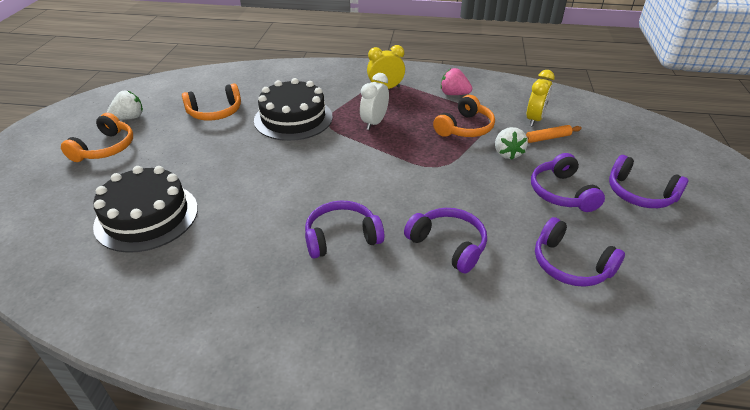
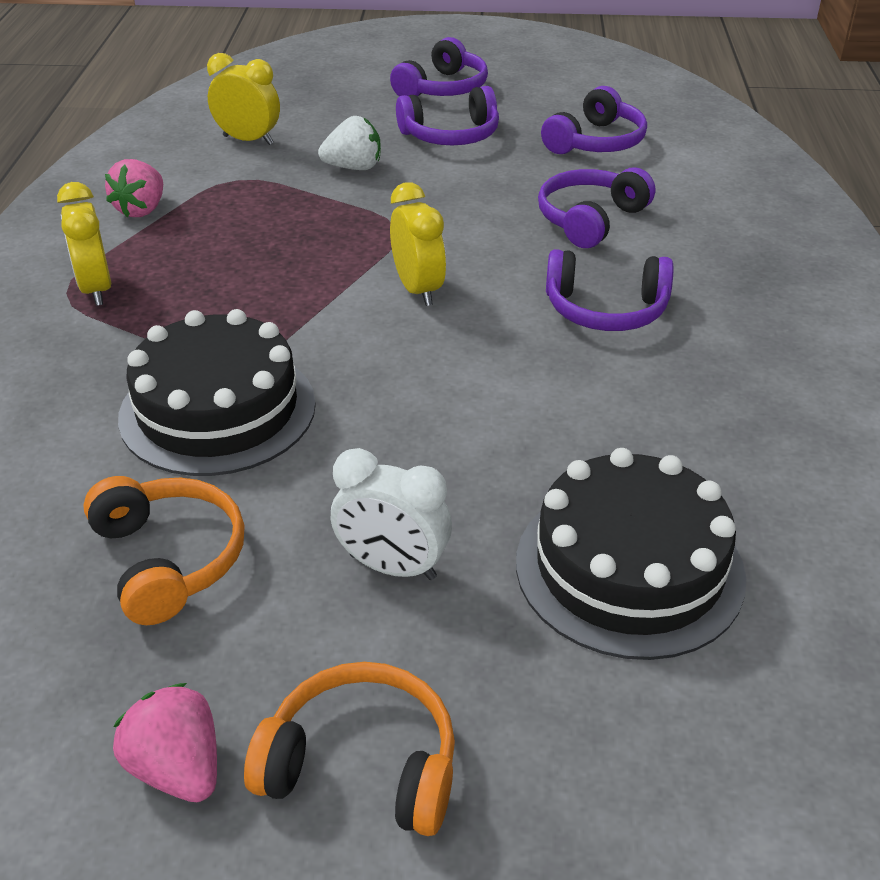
camera: 95 degrees left, 0 degrees up
(129, 118) = (177, 768): white strawberry -> pink strawberry
(341, 237) = (606, 310): purple headphones -> purple headphones turned 60 degrees counterclockwise
(373, 171) = (418, 290): none -> yellow clock
(374, 123) = (247, 297): white clock -> white clock (392, 567)
(465, 128) = (272, 201): orange headphones -> none
(547, 138) = (307, 134): orange rolling pin -> none

